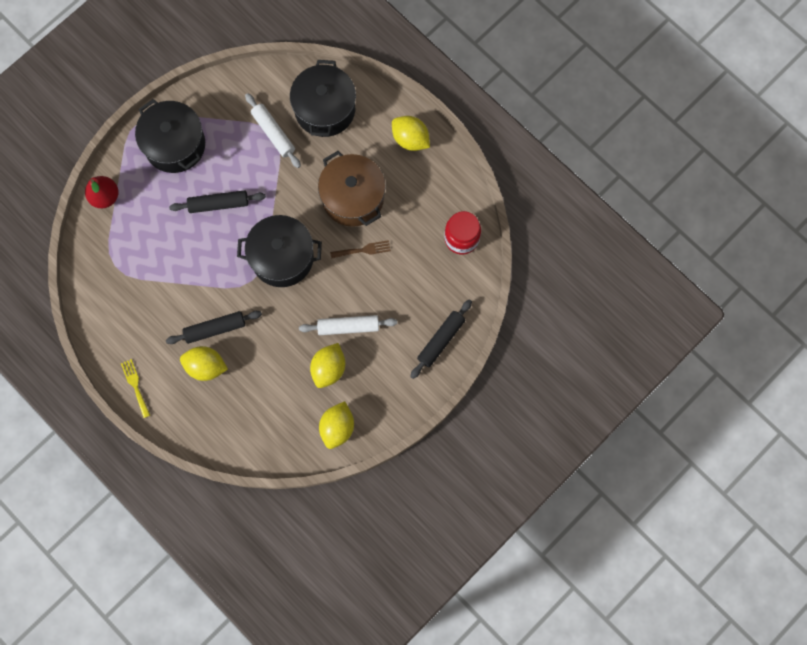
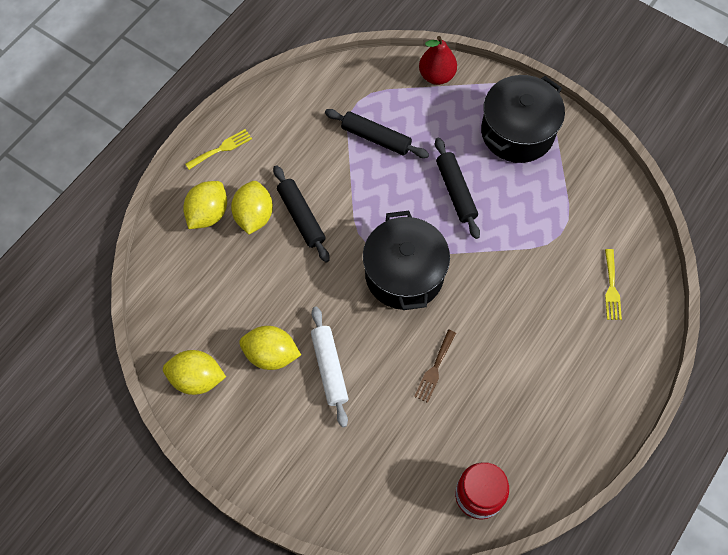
camera: 80 degrees right, 10 degrees down
(273, 133) = (562, 234): white rolling pin -> none
(325, 109) = (611, 288): black pot -> yellow fork
(353, 197) = (502, 343): brown pot -> none
(363, 250) = (435, 369): brown fork -> brown fork turned 45 degrees clockwise
(410, 139) = (602, 402): yellow lemon -> yellow lemon (208, 214)
(441, 340) = (331, 490): black rolling pin -> black rolling pin (376, 138)

